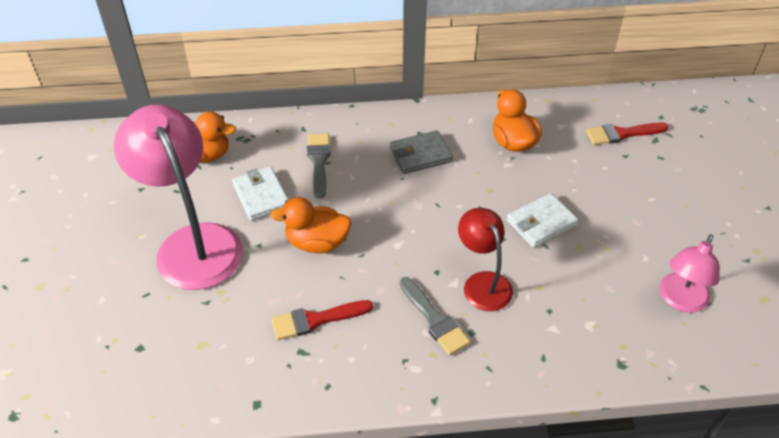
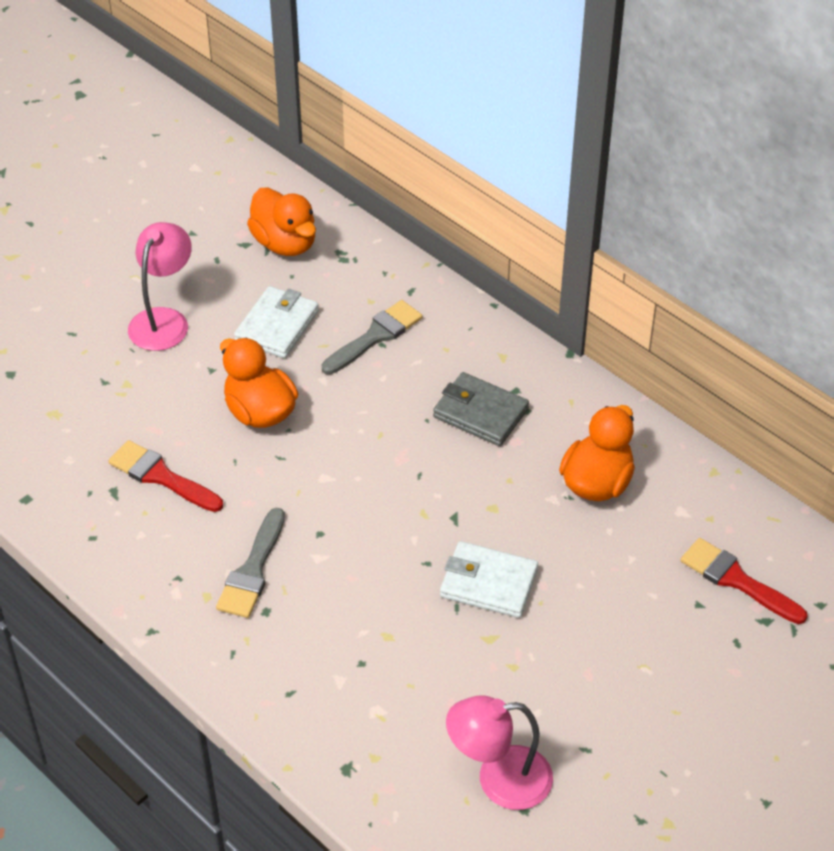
camera: 50 degrees right, 0 degrees up
(193, 243) = (164, 320): pink lamp -> pink lamp, size x0.55
(482, 283) = (343, 581): red lamp -> none

